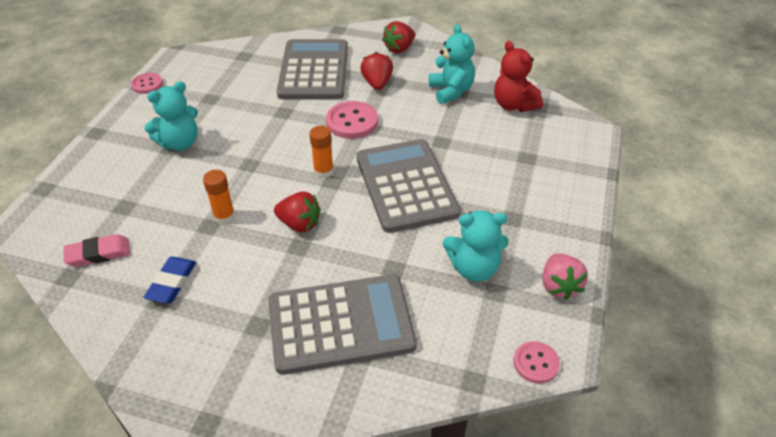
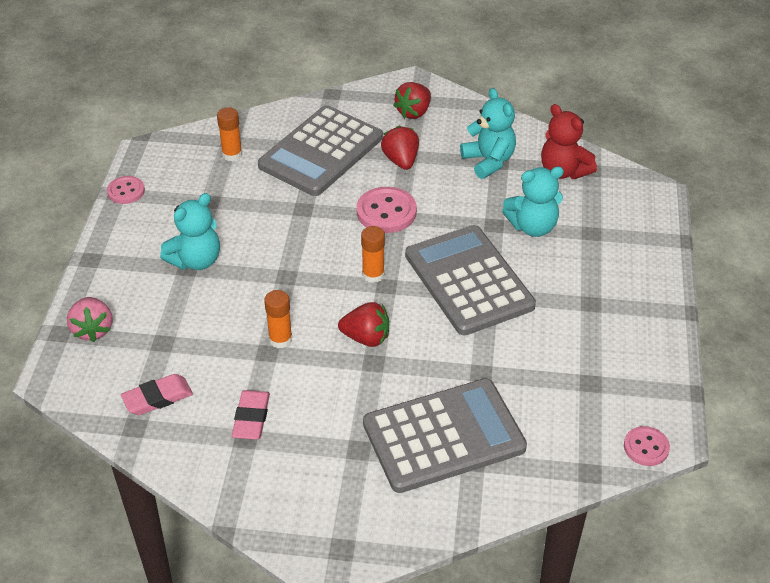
camera: 10 degrees left, 0 degrees up
(172, 283) = (251, 418): blue eraser -> pink eraser
(242, 66) = (232, 154): none -> orange glue stick
(314, 70) = (321, 152): grey calculator -> grey calculator turned 135 degrees counterclockwise
(474, 268) = (563, 362): turquoise teddy bear -> turquoise teddy bear (533, 227)
(559, 286) = (653, 369): pink strawberry -> pink strawberry (93, 330)

